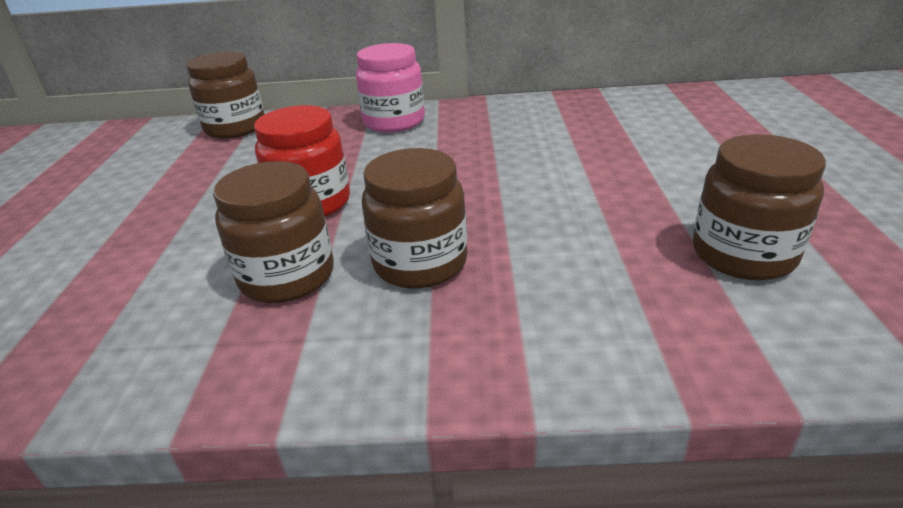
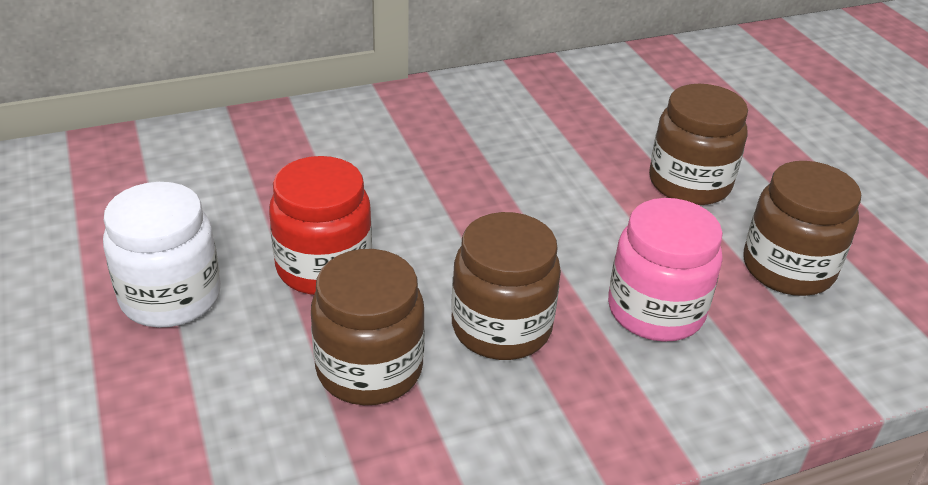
camera: 25 degrees left, 5 degrees up
(190, 209) = (171, 297): none -> white jar
(235, 128) = (122, 157): brown jar -> brown jar (689, 183)
(394, 122) = (340, 128): pink jar -> pink jar (655, 311)

